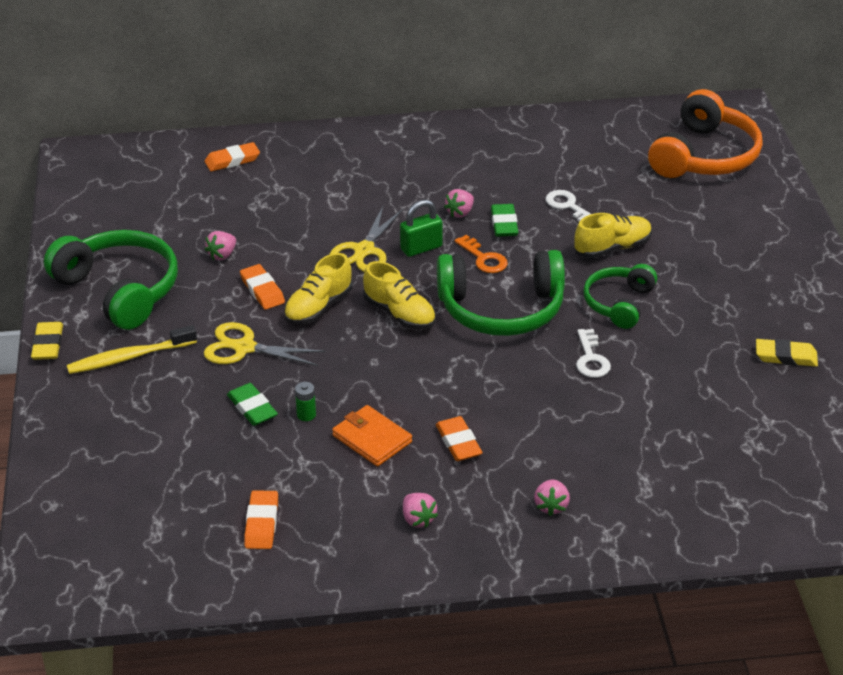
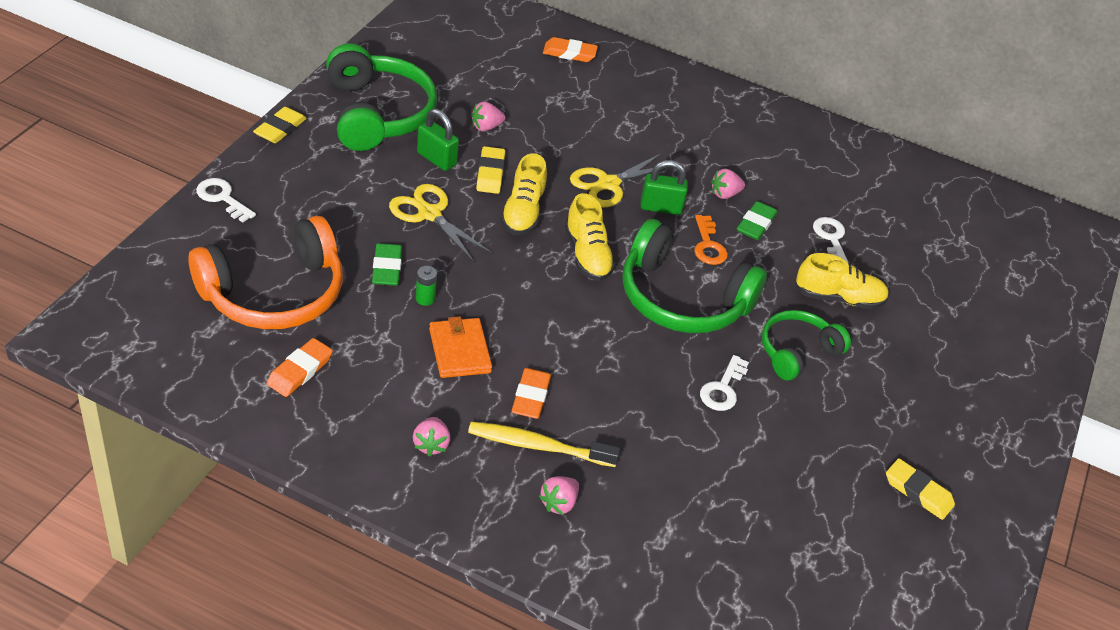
camera: 25 degrees right, 5 degrees up
(56, 426) = (222, 198): none -> white key
(129, 357) = (331, 172): yellow toothbrush -> yellow toothbrush (538, 446)
(207, 301) = (436, 159): none -> green padlock
(262, 290) = (490, 173): orange eraser -> yellow eraser
(318, 307) = (523, 212): yellow shoe -> yellow shoe turned 60 degrees counterclockwise
(704, 156) = (1009, 259): orange headphones -> orange headphones (274, 293)

